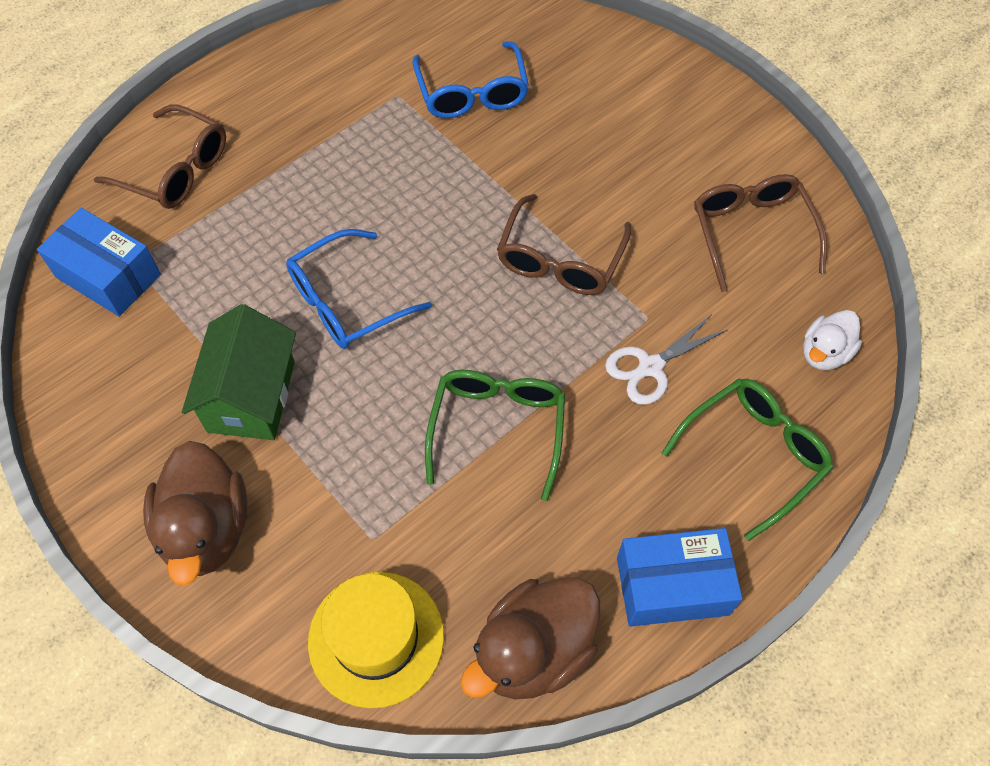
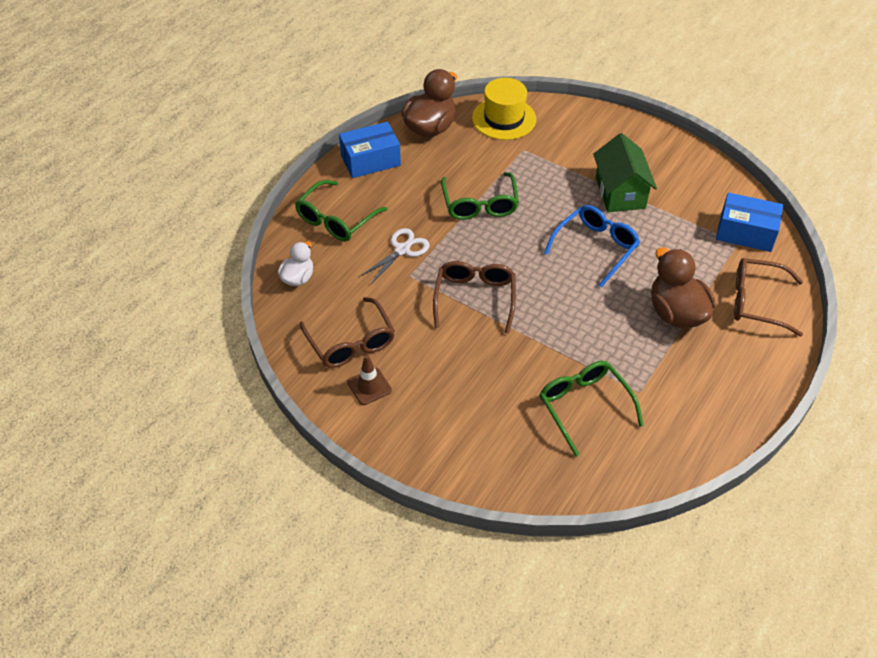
camera: 165 degrees right, 10 degrees down
(206, 529) = (605, 138): brown duck -> brown duck (676, 313)
(472, 93) = (584, 406): blue glasses -> green glasses
(733, 169) = (369, 386): none -> brown traffic cone

